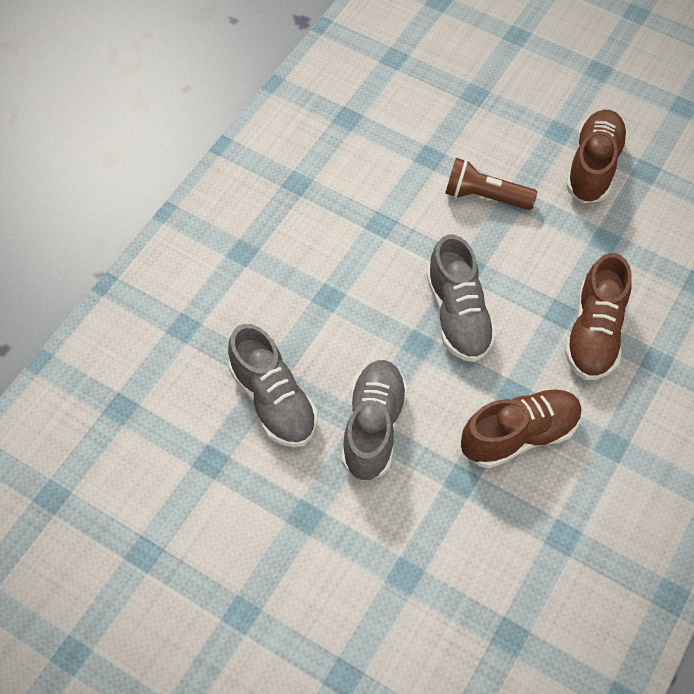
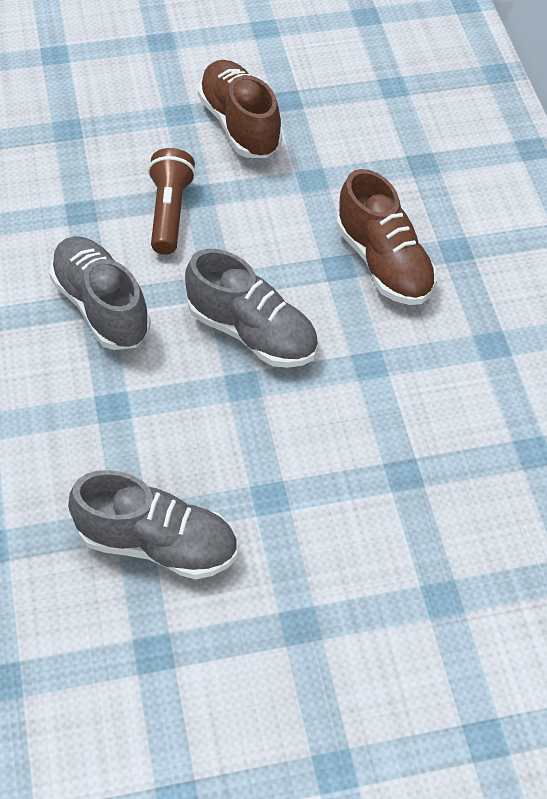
camera: 45 degrees left, 5 degrees down
(373, 427) = (279, 491): grey shoe -> grey shoe (101, 307)
(485, 196) = (169, 212): brown flashlight -> brown flashlight turned 120 degrees clockwise
(519, 435) = (412, 396): brown shoe -> none

